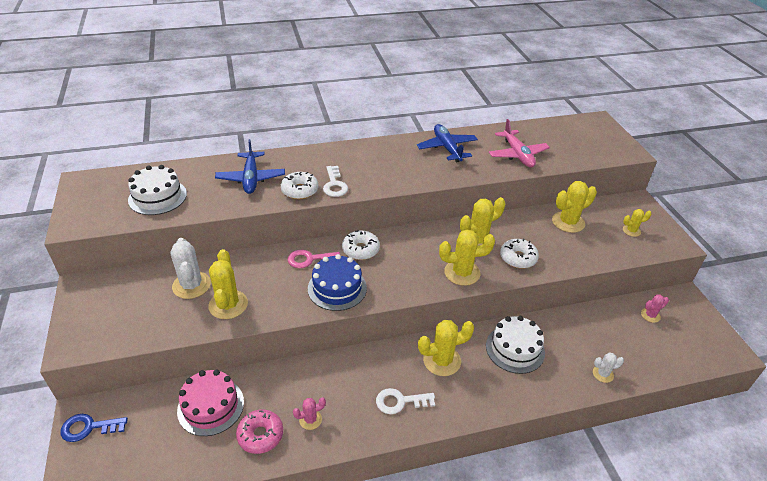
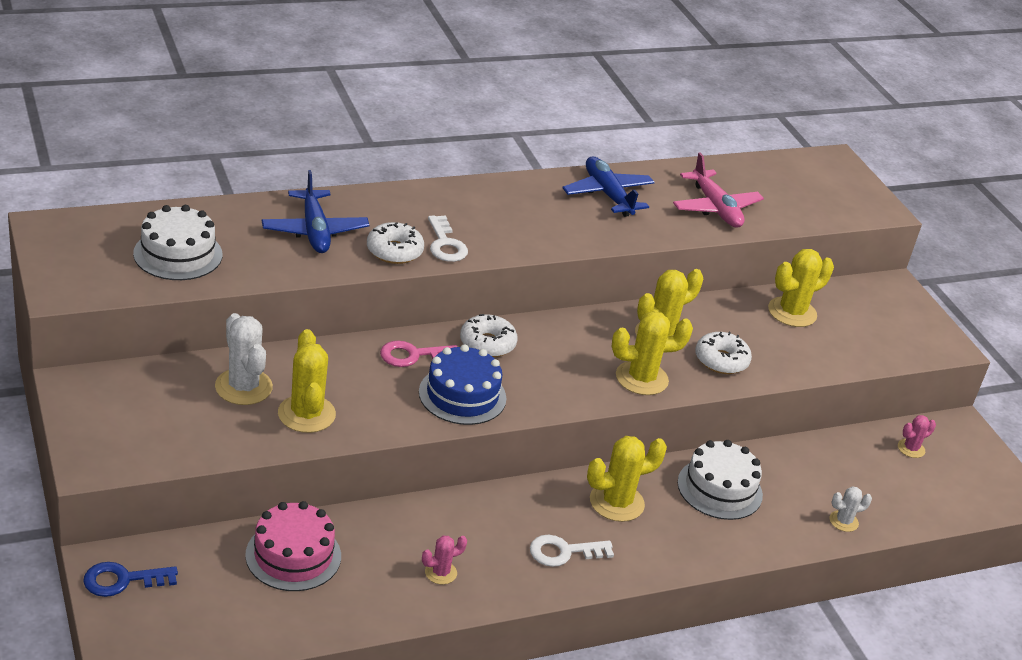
camera: 10 degrees left, 5 degrees down
(260, 435) = (374, 590): pink donut -> none
(631, 231) = (884, 327): yellow cactus -> none

